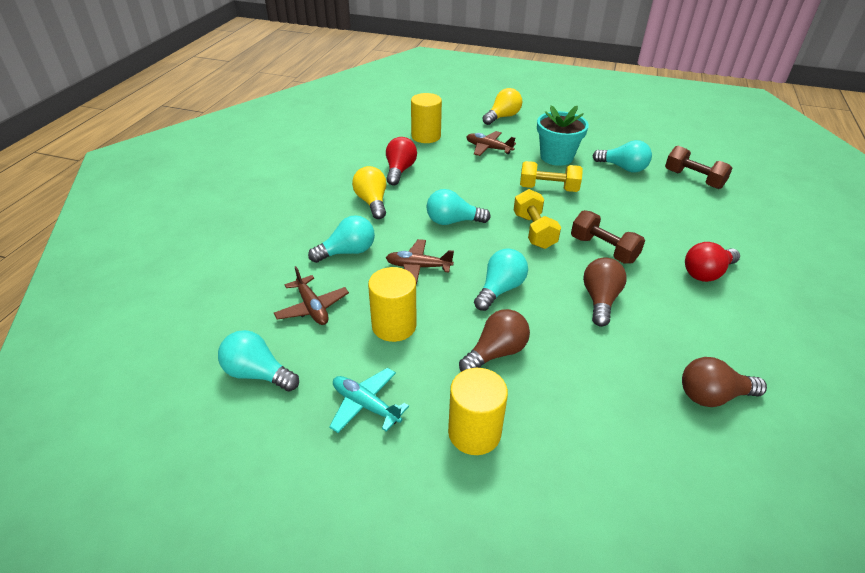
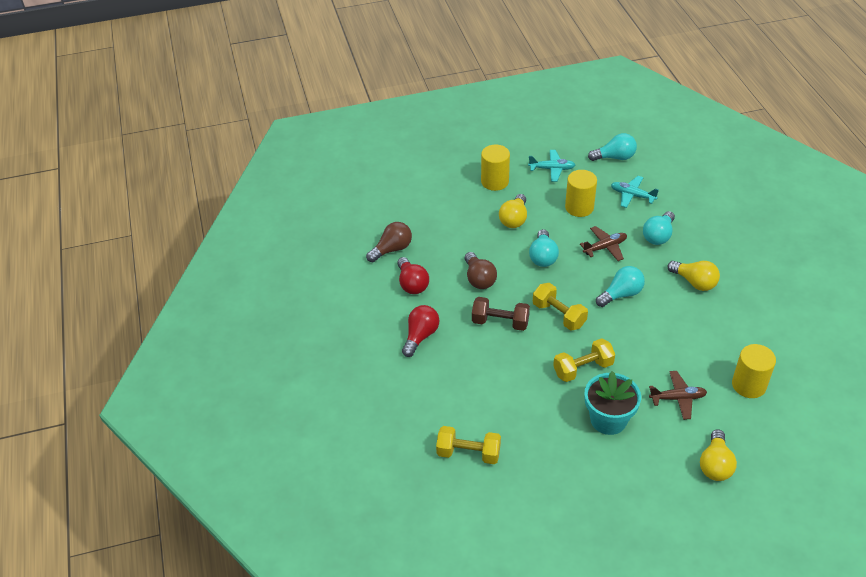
camera: 150 degrees right, 5 degrees up
(312, 307) = (632, 195): brown plane -> turquoise plane
(399, 170) = (716, 326): red light bulb -> red light bulb (412, 284)
(496, 353) = (514, 219): brown light bulb -> yellow light bulb
(623, 168) = (539, 436): turquoise light bulb -> none
(693, 179) = (468, 453): brown dumbbell -> yellow dumbbell

